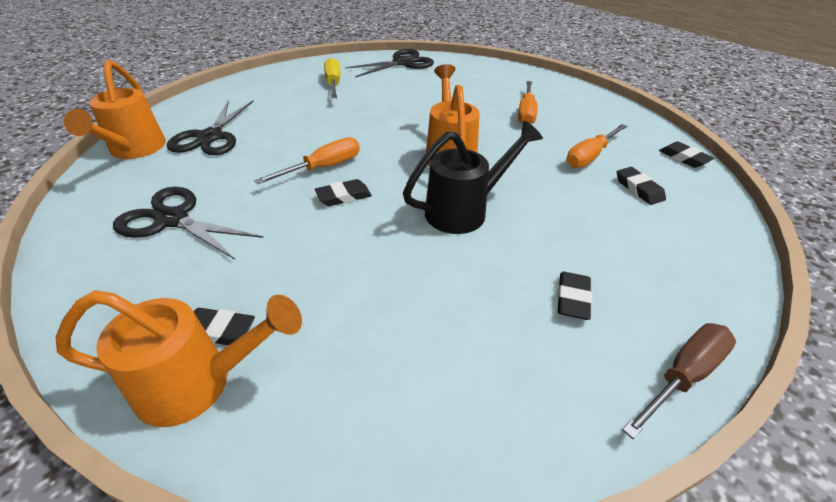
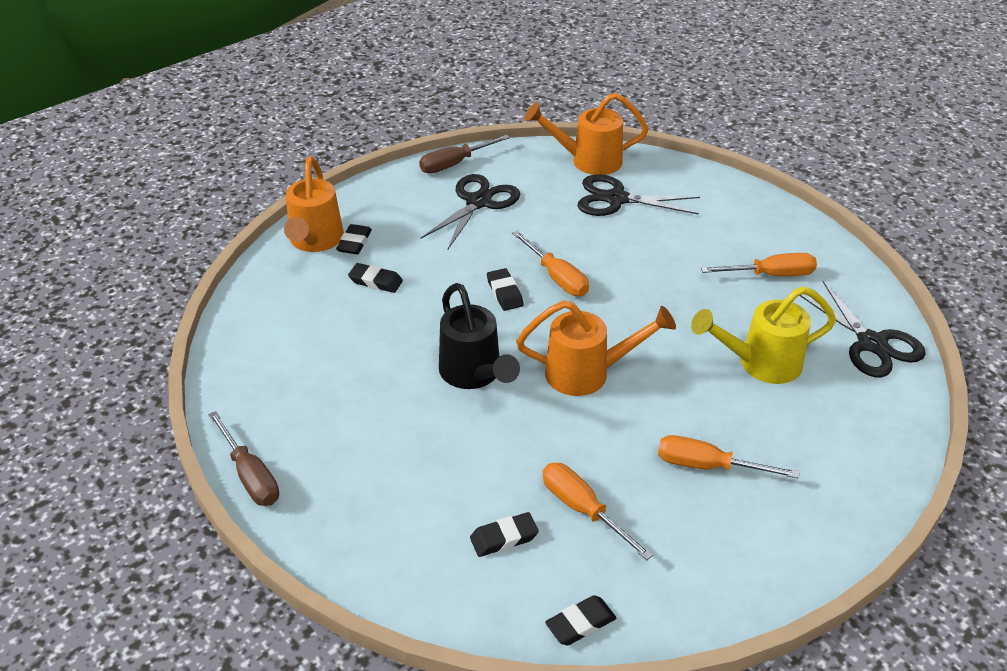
camera: 95 degrees right, 0 degrees up
(71, 243) = (455, 164): none -> brown screwdriver
(333, 84) = (771, 275): yellow screwdriver -> orange screwdriver
(426, 93) = (760, 364): none -> yellow watering can
(572, 299) = (341, 429): black eraser -> black eraser (375, 281)

